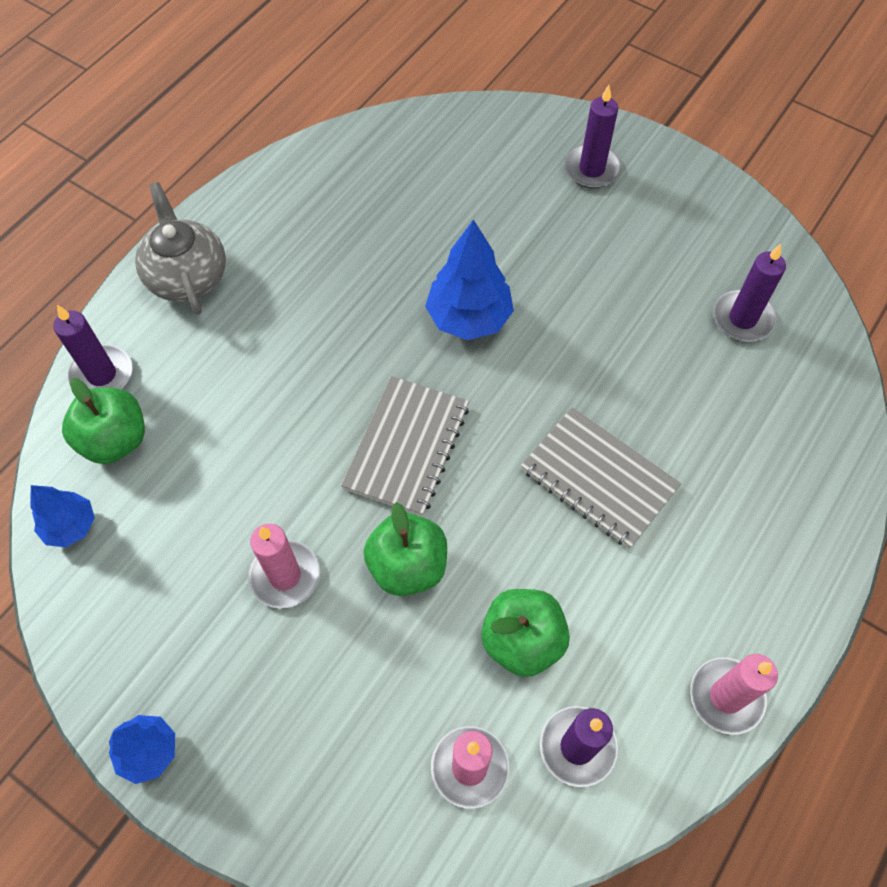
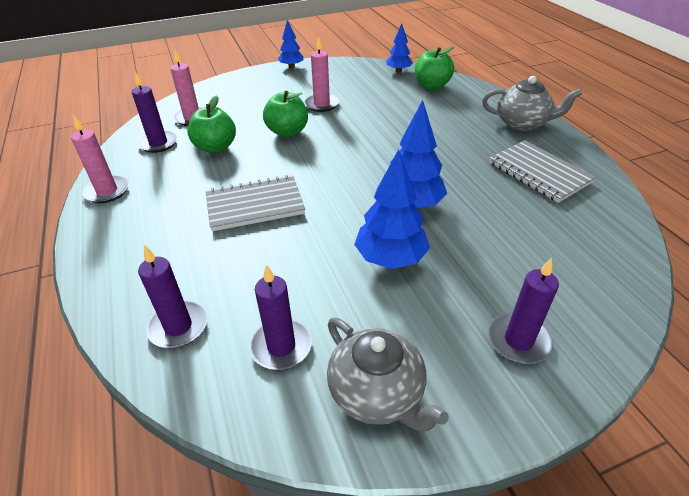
camera: 125 degrees right, 20 degrees down
(102, 375) = (472, 90): purple candle -> purple candle (178, 326)
(407, 447) = (347, 152): grey notebook -> grey notebook (539, 173)
(572, 295) = (390, 258): none -> blue tree
(719, 233) = (377, 393): none -> grey teapot

